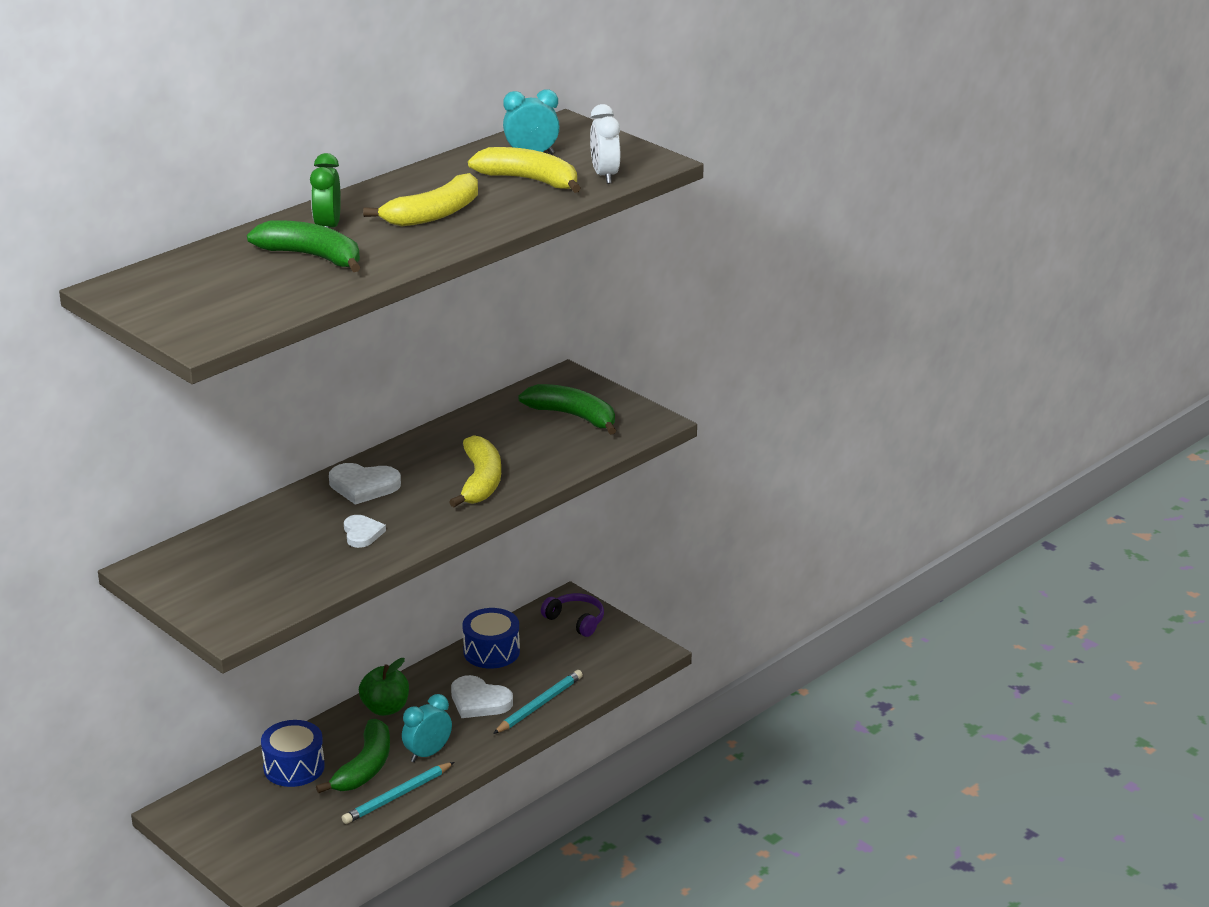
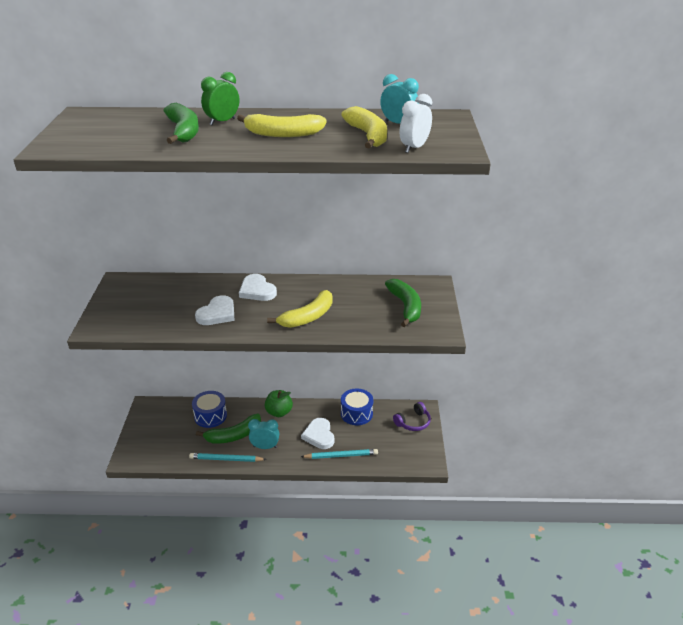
camera: 45 degrees right, 5 degrees up
(362, 533) = (217, 313): white heart -> white heart, size x1.51
(575, 621) = (413, 422): purple headphones -> purple headphones turned 60 degrees clockwise

